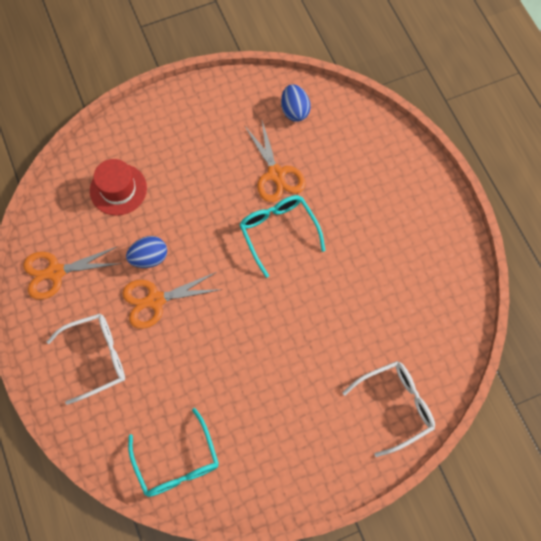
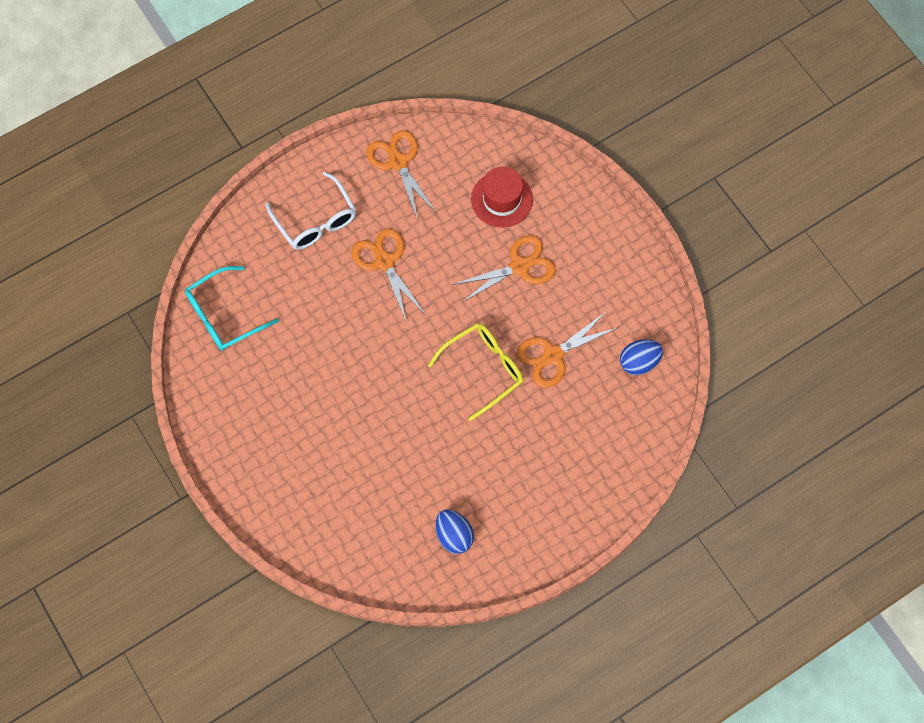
camera: 80 degrees right, 0 degrees up
(149, 258) = (430, 246): blue egg -> blue egg (454, 535)
(187, 186) = (519, 266): none -> orange scissors
(279, 233) = (483, 370): turquoise glasses -> yellow glasses
(394, 406) = (308, 516): white glasses -> none

